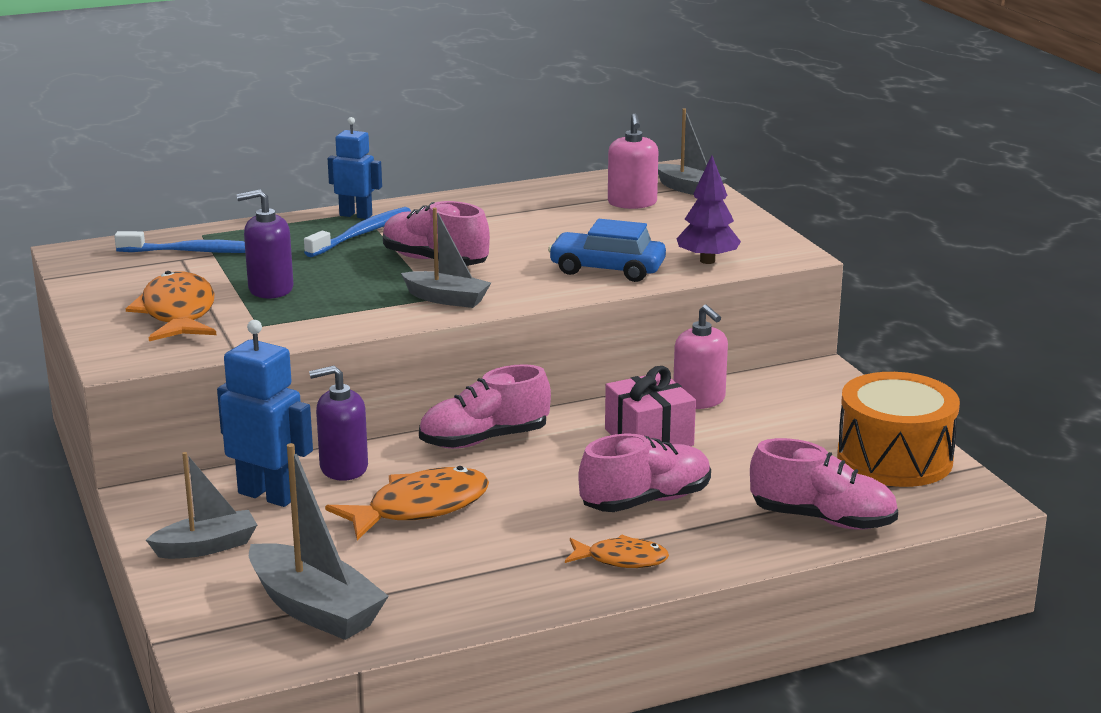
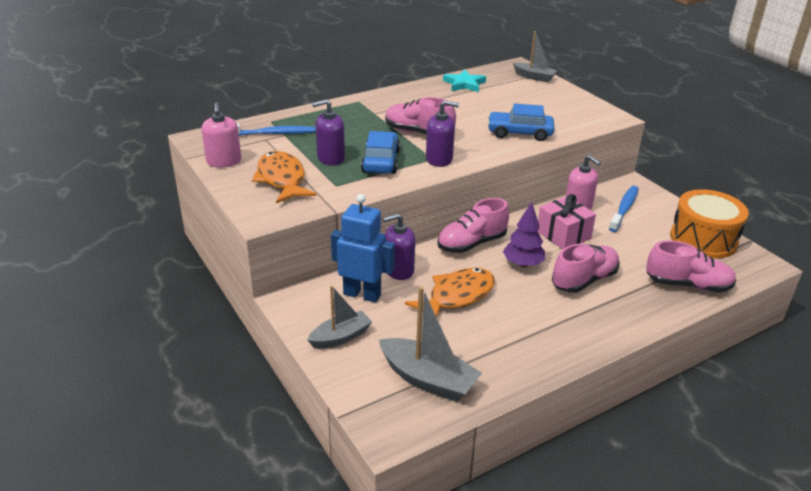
camera: 10 degrees left, 10 degrees up
(349, 297) = (381, 161): none -> blue car
(356, 215) = (356, 103): blue robot -> none
(361, 234) = (366, 116): blue toothbrush -> blue toothbrush (624, 209)
(447, 299) = (439, 159): grey boat -> purple soap dispenser
(558, 195) = (464, 84): none -> turquoise star
(621, 559) = (591, 324): orange fish -> none
(632, 203) = (508, 87): pink soap dispenser -> pink soap dispenser (224, 161)
(707, 261) = (572, 124): purple tree -> purple tree (522, 264)

